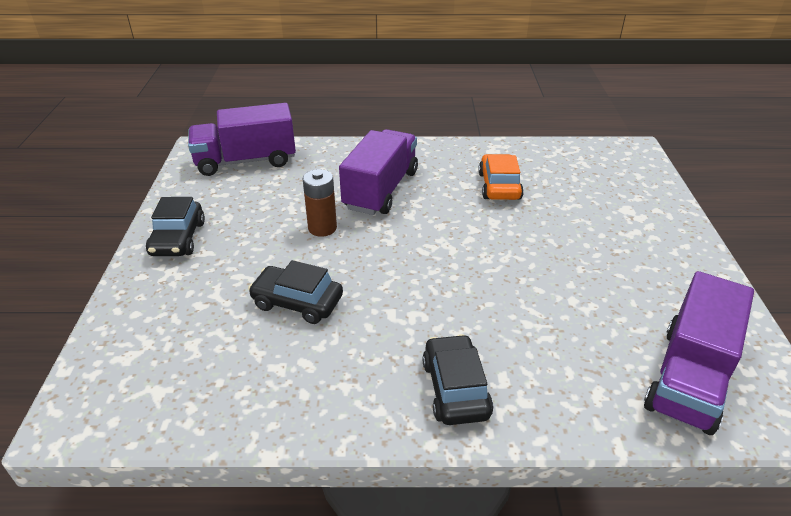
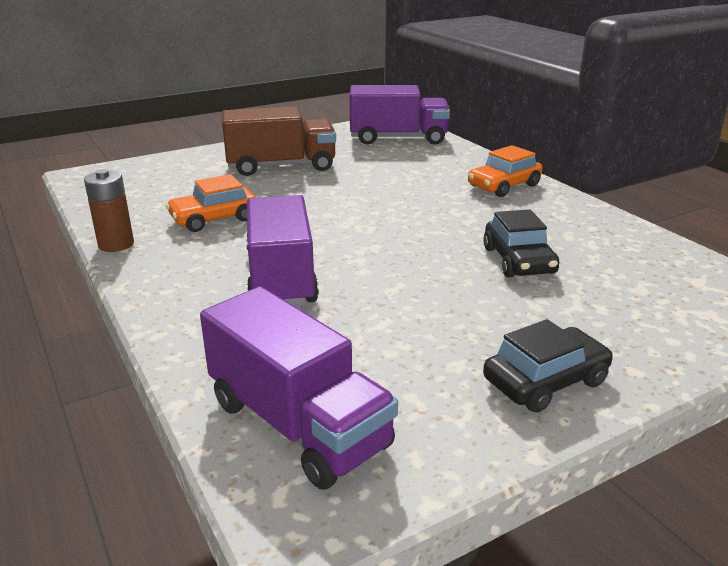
camera: 120 degrees left, 10 degrees down
(322, 228) = (397, 288): brown battery -> brown battery (116, 244)
(381, 190) = (281, 278): purple truck -> purple truck turned 90 degrees clockwise
(455, 389) = (504, 186): black car -> orange car
(611, 247) = (281, 166): none -> brown truck

